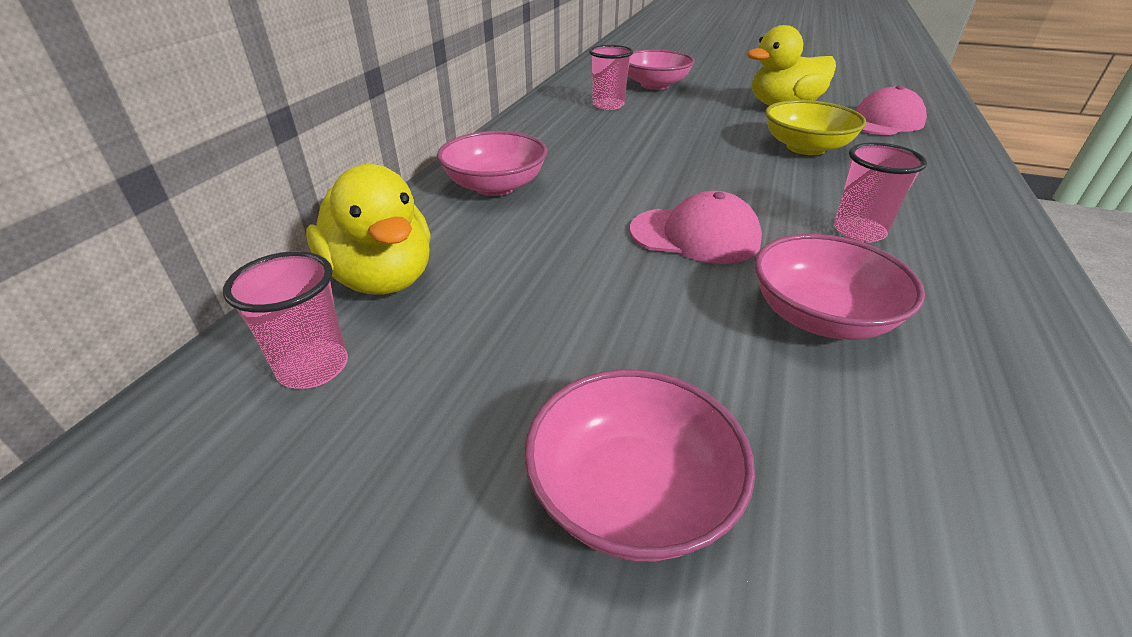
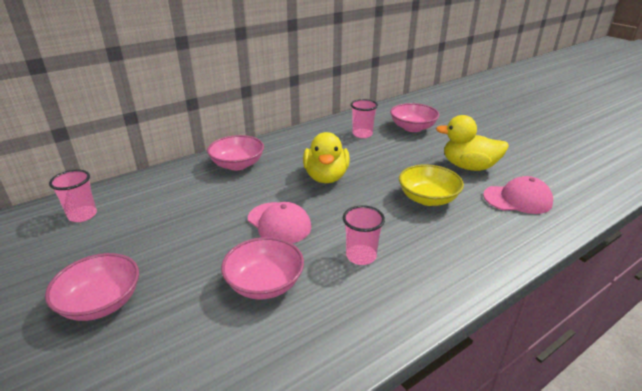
camera: 35 degrees right, 5 degrees down
(382, 278) = (142, 191): yellow duck -> yellow duck (326, 177)

